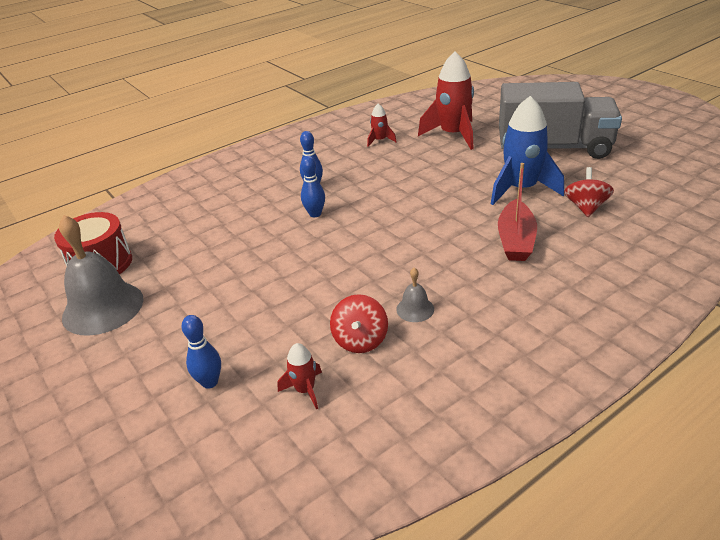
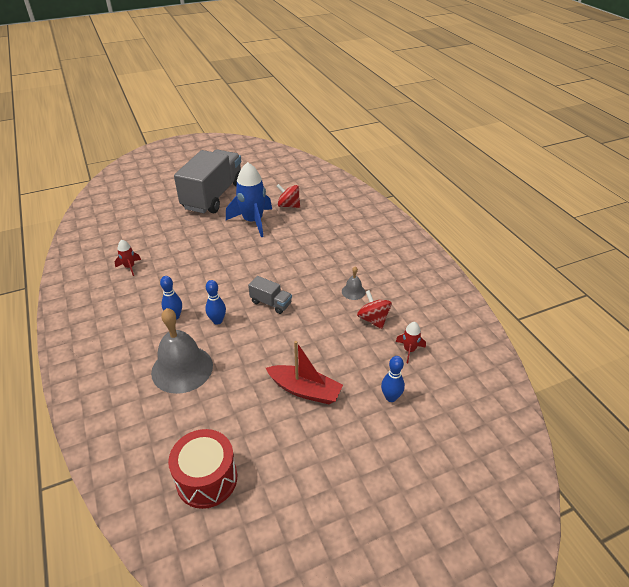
camera: 80 degrees left, 5 degrees up
(103, 308) = (279, 472): grey bell -> grey bell (182, 368)
(359, 242) = (271, 303): none -> grey truck
(360, 340) = (373, 319): red spinning top -> red spinning top turned 135 degrees counterclockwise
(453, 135) = (156, 230): red rocket -> none
(516, 240) = (306, 238): red boat -> red boat (305, 390)

